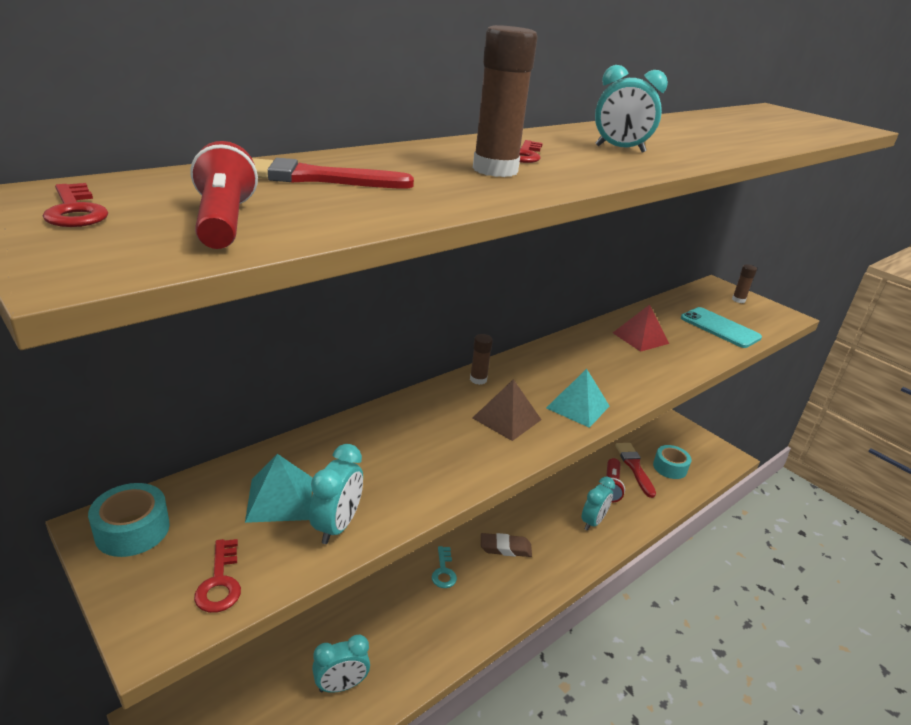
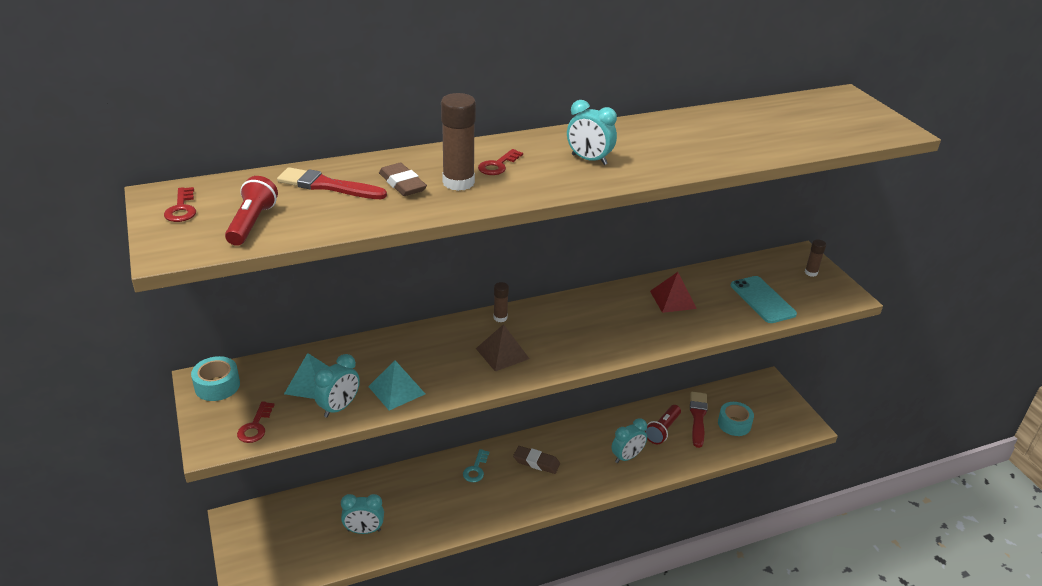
camera: 20 degrees right, 5 degrees up
(422, 173) = (402, 184): none -> brown eraser
(577, 407) = (567, 353): turquoise pyramid -> turquoise pyramid (396, 390)

